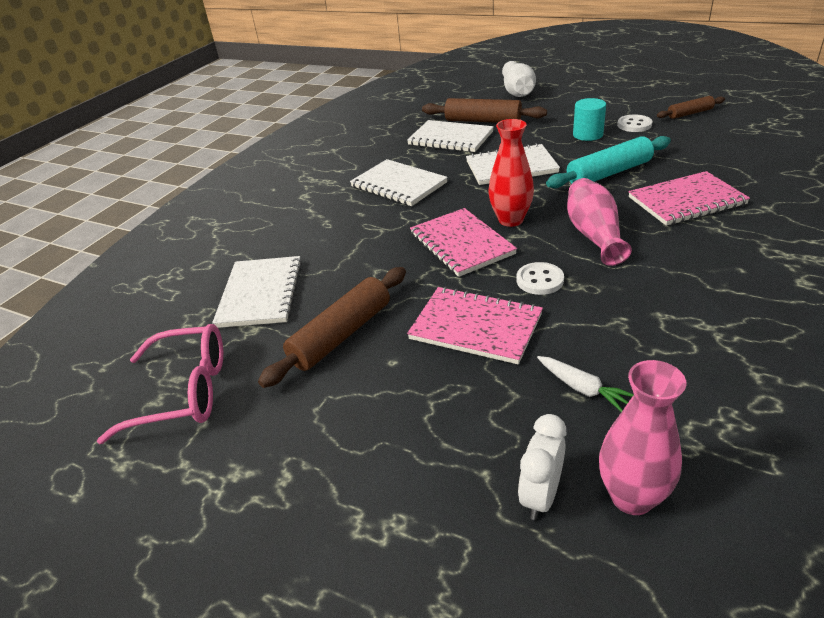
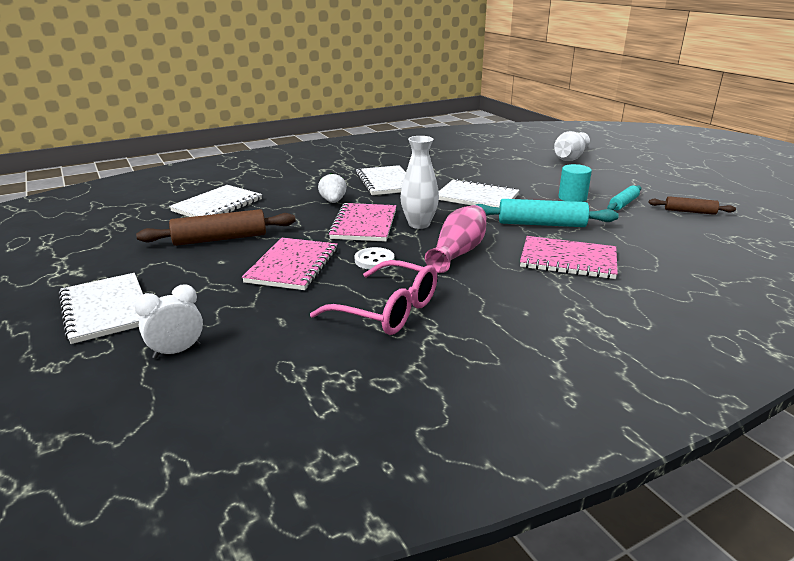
camera: 30 degrees right, 10 degrees down
(184, 392) = (113, 231): pink glasses -> pink glasses (388, 310)
(384, 230) = (333, 201): none -> white strawberry
(450, 138) = (467, 169): white notebook -> white notebook (106, 309)
(475, 327) = (292, 266): pink notebook -> pink notebook turned 45 degrees clockwise
(483, 121) = (509, 166): brown rolling pin -> none
(510, 220) = (419, 224): red vase -> white vase
(582, 388) = (292, 320): white carrot -> none
(631, 497) = (218, 378): pink vase -> none
(634, 125) = (623, 204): white button -> turquoise rolling pin

